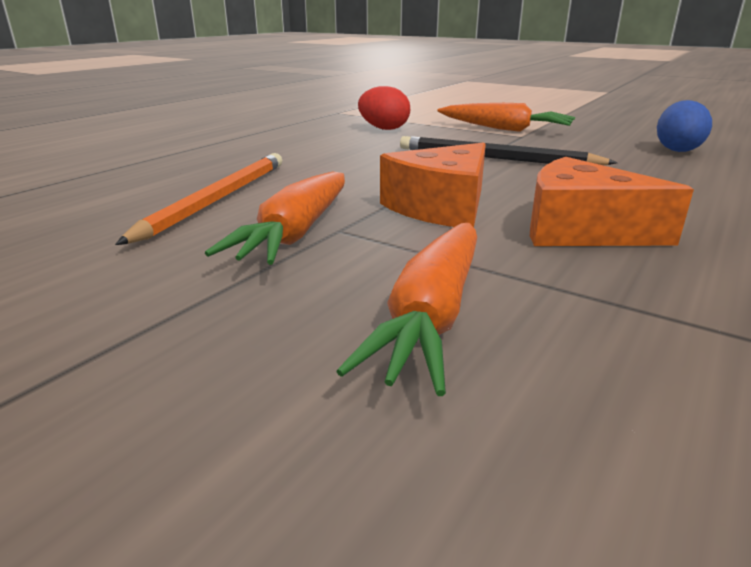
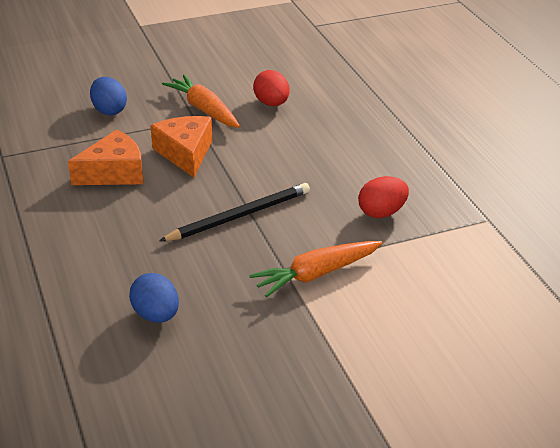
camera: 125 degrees right, 10 degrees up
(218, 199) = (271, 103): orange pencil -> red egg
(432, 315) = (109, 110): orange carrot -> blue egg

